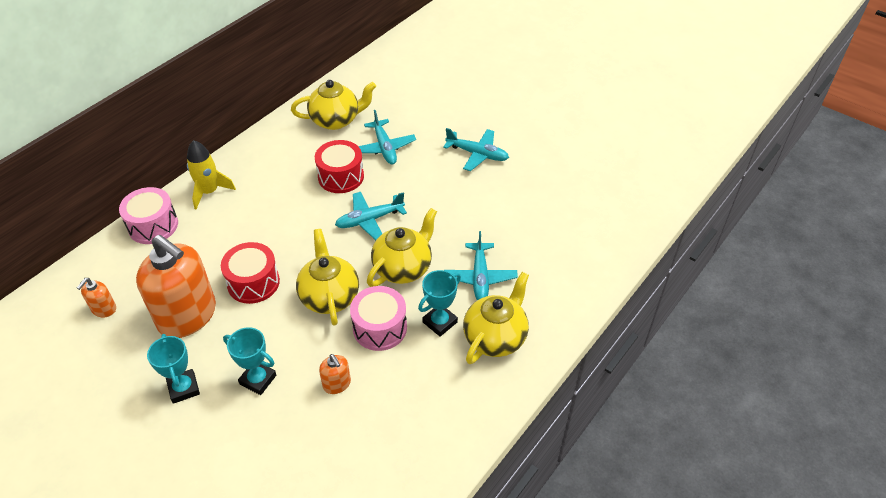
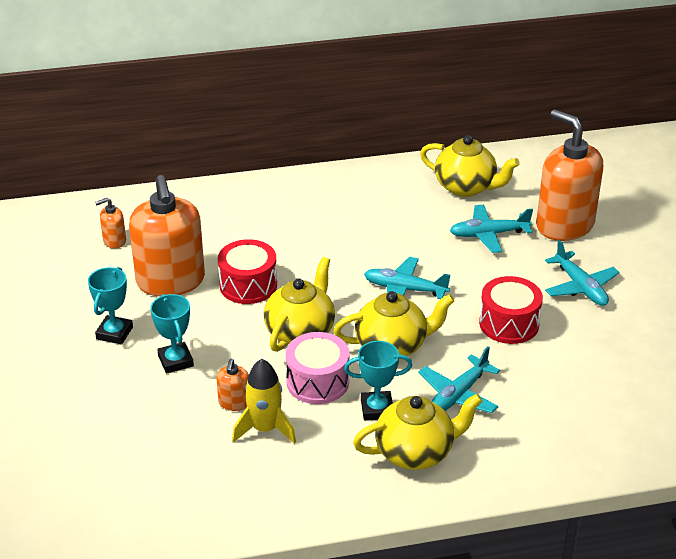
camera: 40 degrees right, 10 degrees down
(153, 225) = (213, 197): pink drum -> none
(209, 192) = (286, 193): yellow rocket -> yellow rocket (265, 429)
(341, 177) = (417, 239): red drum -> red drum (509, 324)
(385, 148) = (488, 234): turquoise plane -> turquoise plane turned 60 degrees clockwise
(425, 115) = (564, 225): none -> orange soap dispenser

